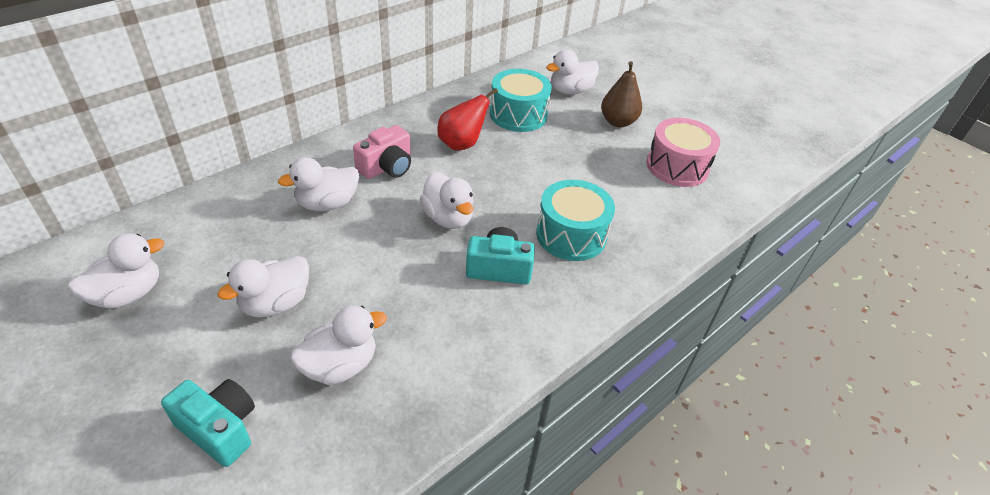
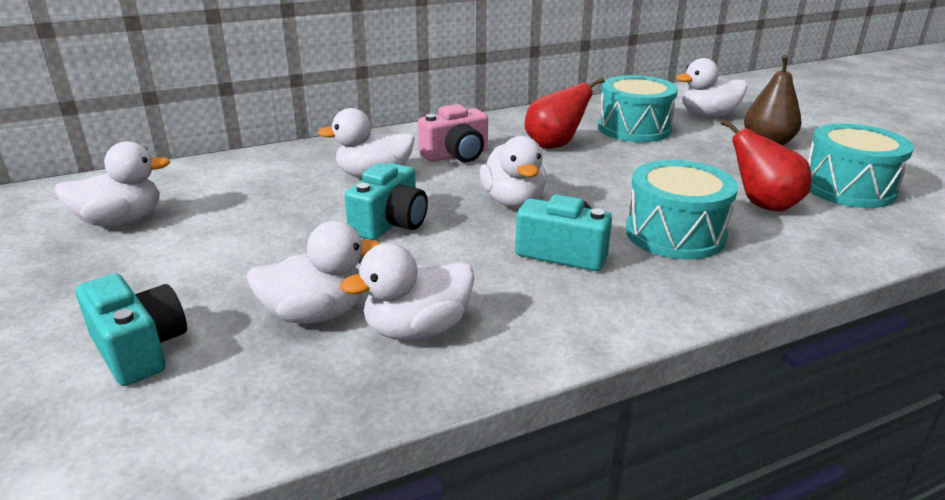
camera: 20 degrees right, 15 degrees down
(276, 303) = (271, 248): white duck -> white duck (417, 329)
(361, 258) = (390, 223): none -> turquoise camera
(624, 194) = (763, 205): none -> red pear
(677, 166) = (848, 188): pink drum -> turquoise drum

